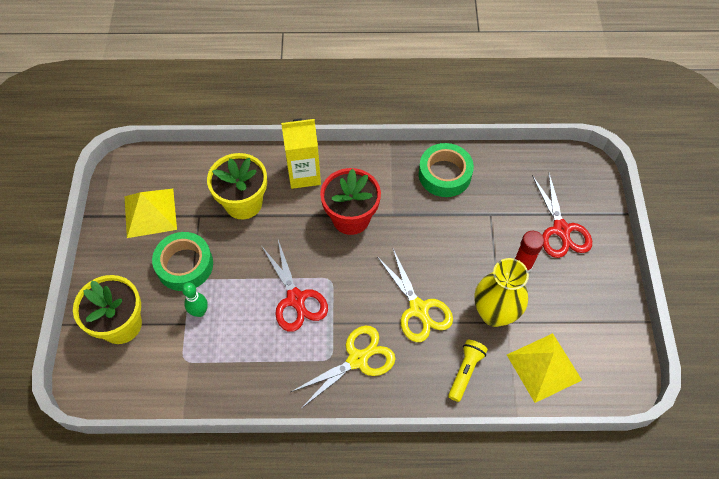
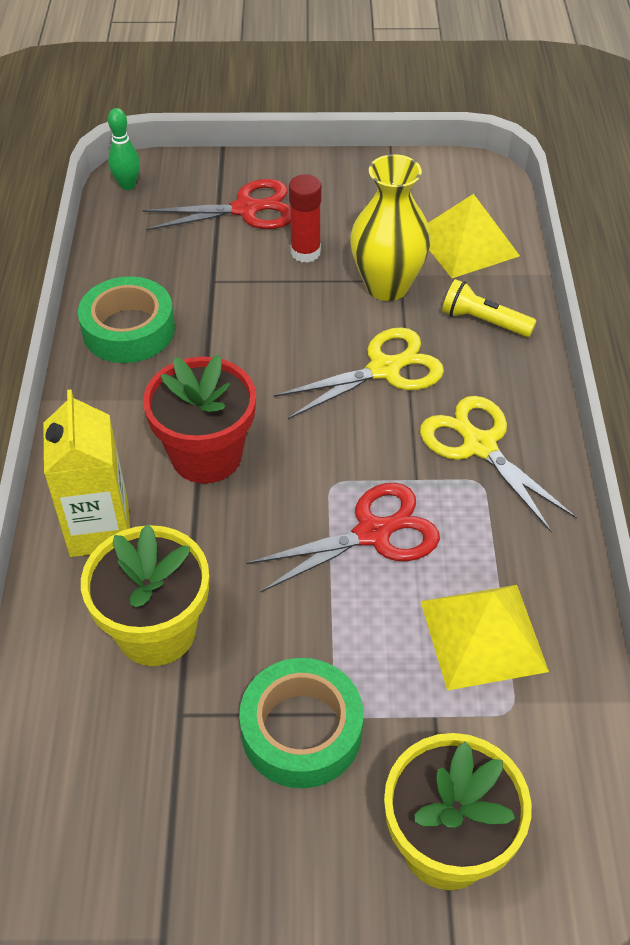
camera: 90 degrees left, 10 degrees down
(150, 212) = (164, 819): yellow pyramid -> yellow pyramid (483, 635)
(199, 312) = (407, 691): green bowling pin -> green bowling pin (127, 185)

